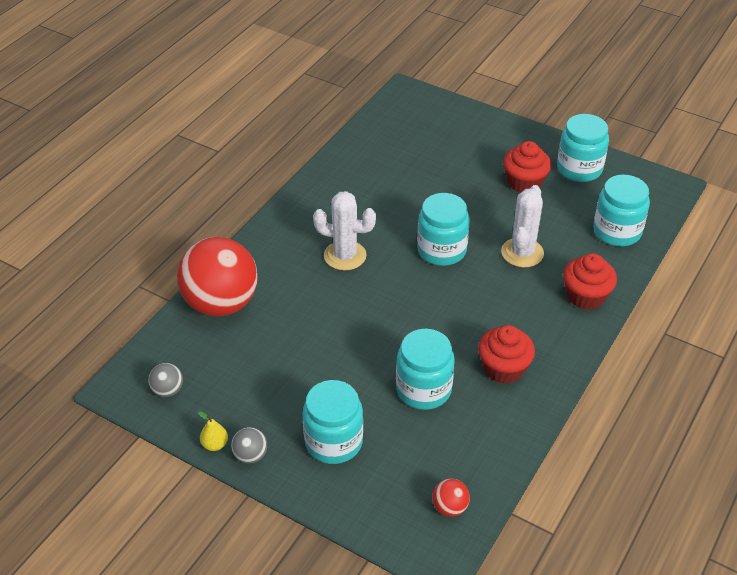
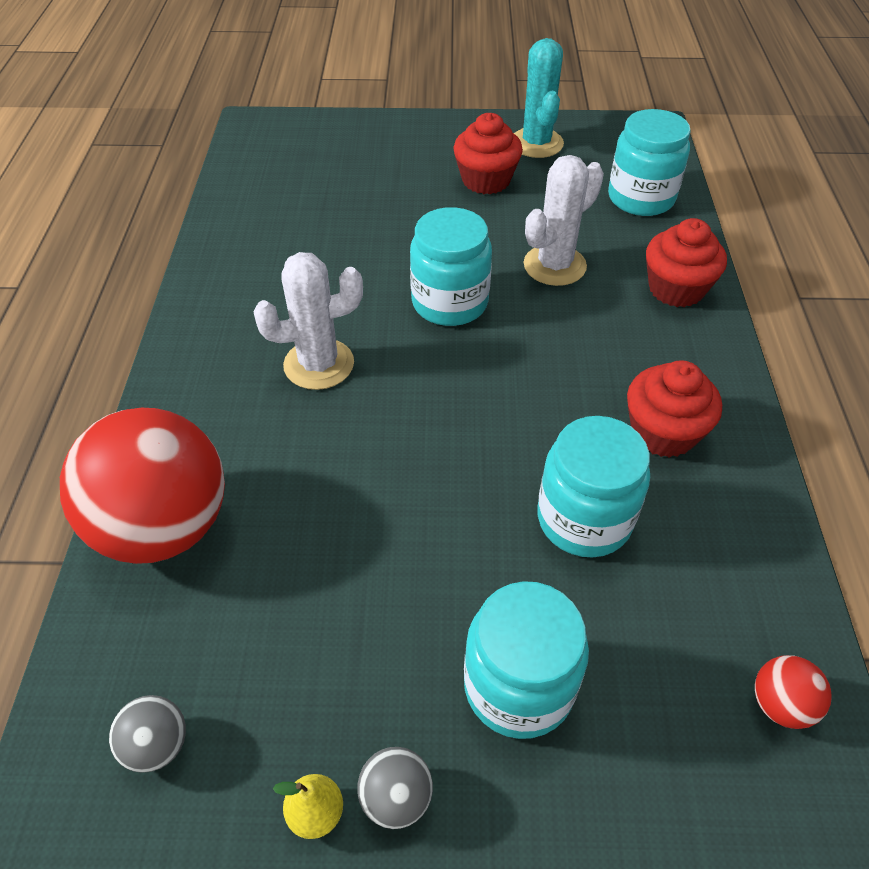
camera: 30 degrees left, 5 degrees up
(522, 253) = (554, 265): white cactus -> white cactus turned 60 degrees clockwise
(579, 169) = (536, 143): turquoise jar -> turquoise cactus

